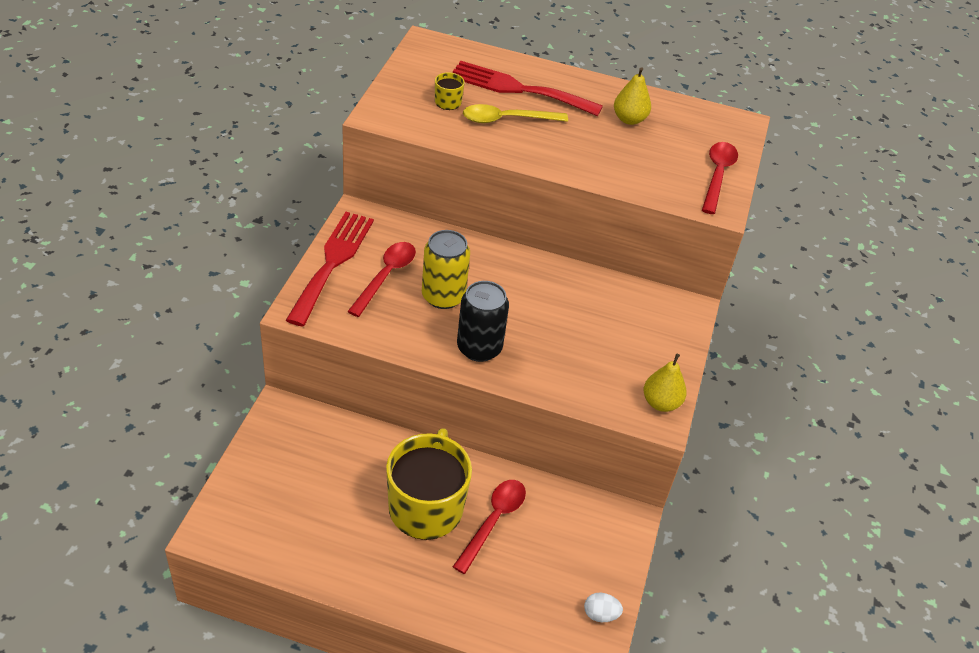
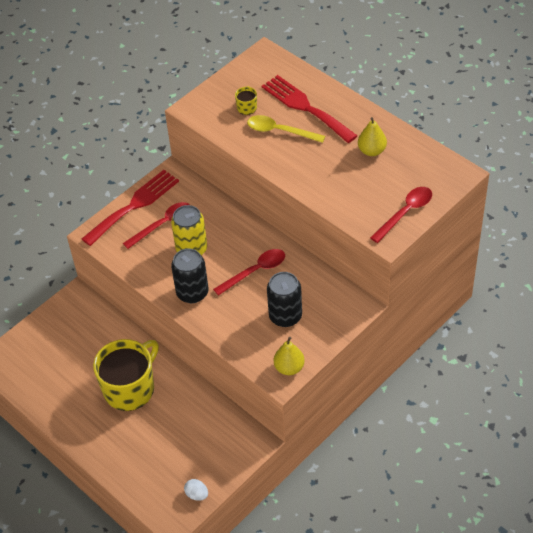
camera: 35 degrees right, 5 degrees up
(493, 521) = (166, 412): red spoon -> red spoon (255, 271)
(613, 343) = (285, 316): none -> black can

